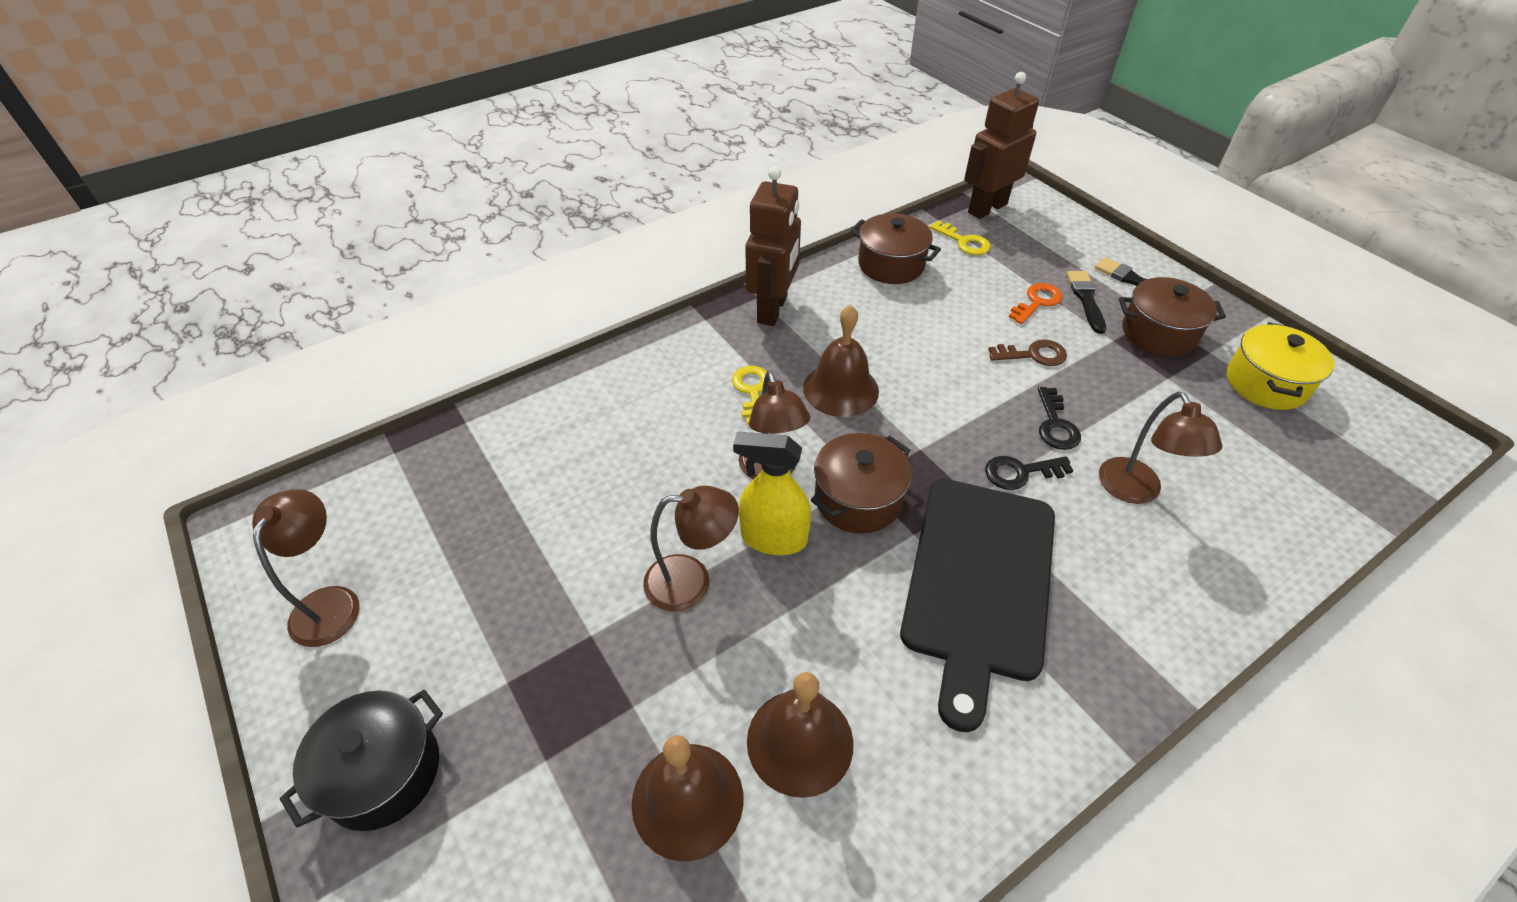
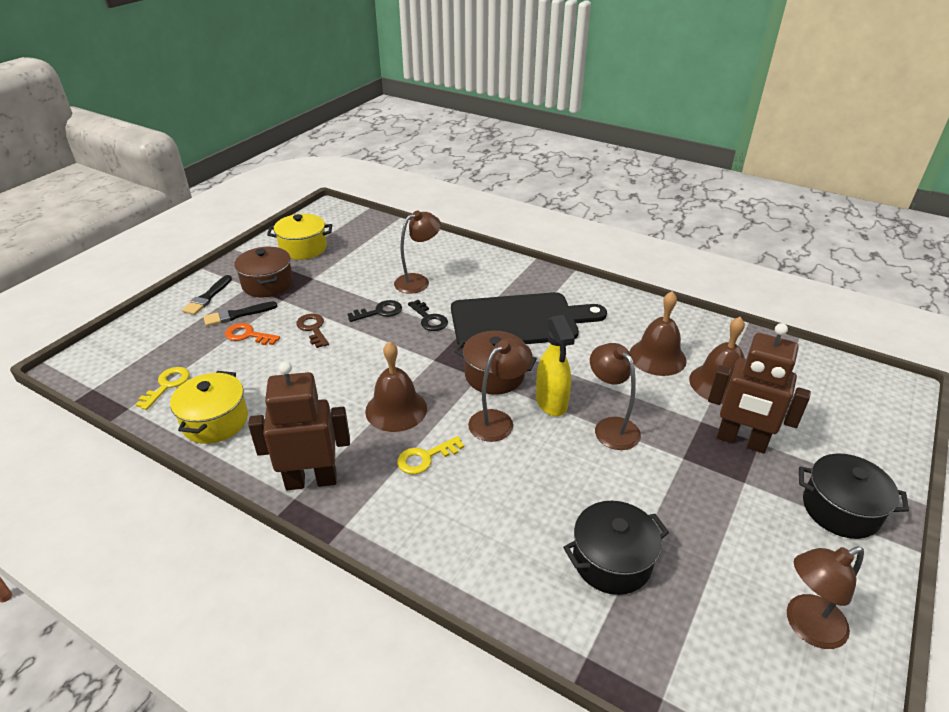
camera: 115 degrees left, 10 degrees down
(525, 483) = (612, 561): none -> black pot
(891, 265) = (215, 421): brown pot -> yellow pot
(987, 208) = (104, 382): brown robot -> brown robot (741, 441)

